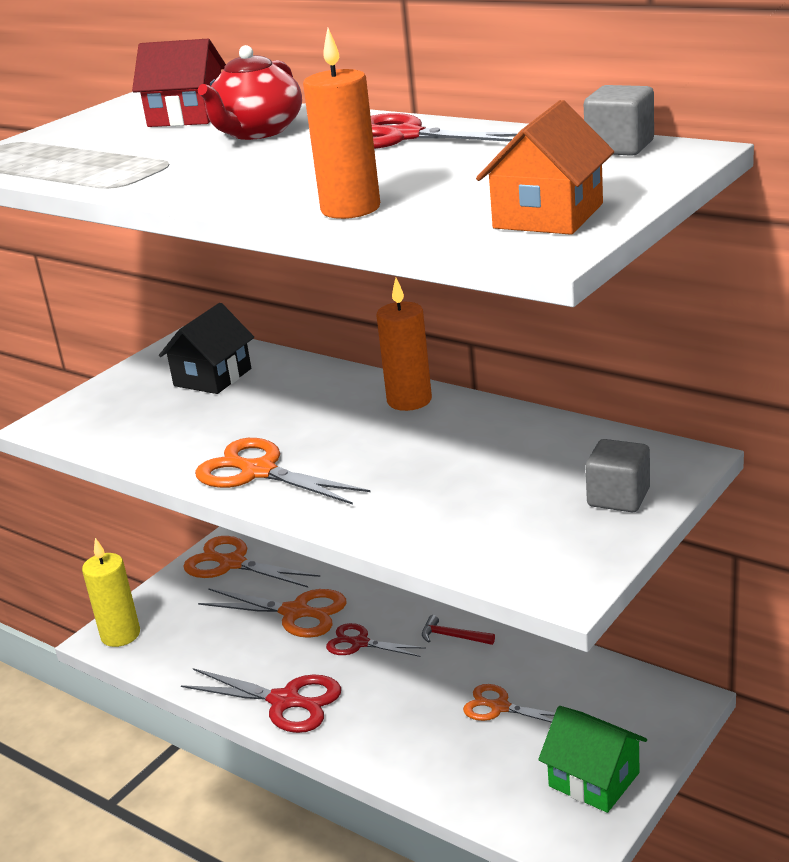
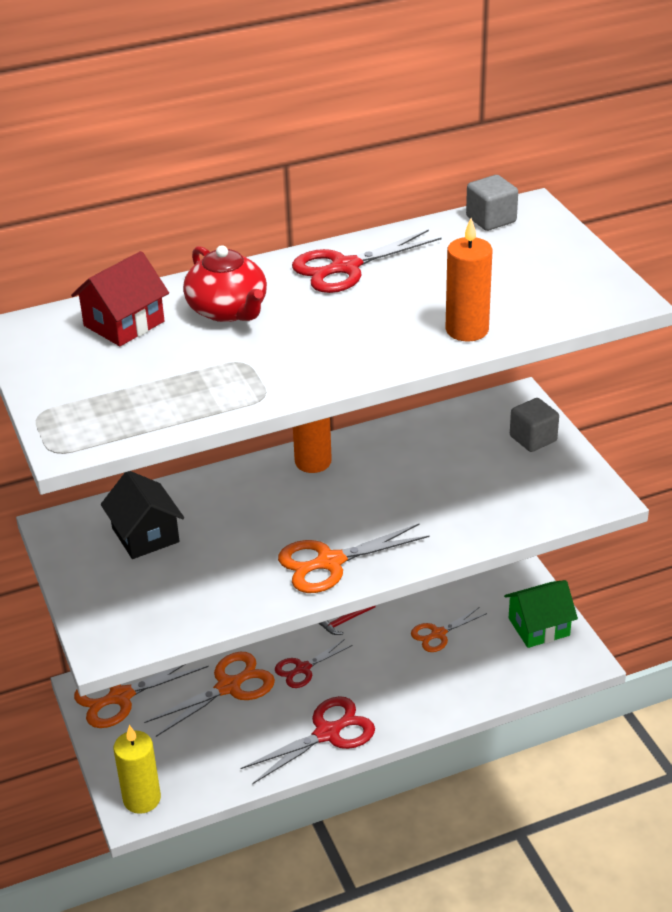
camera: 60 degrees left, 10 degrees up
(548, 216) = (575, 280): orange house -> none

